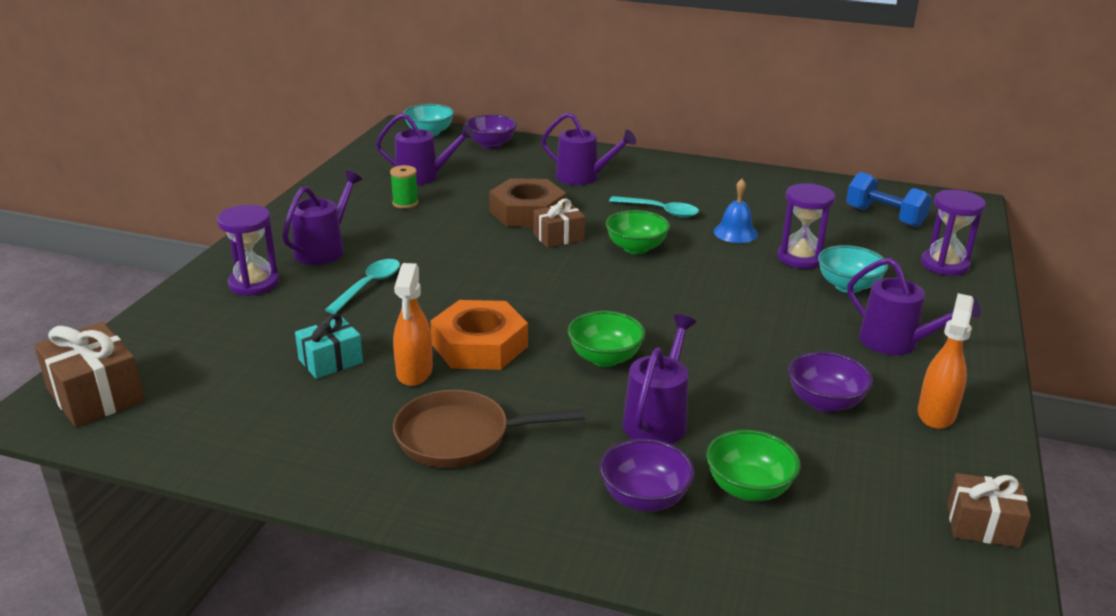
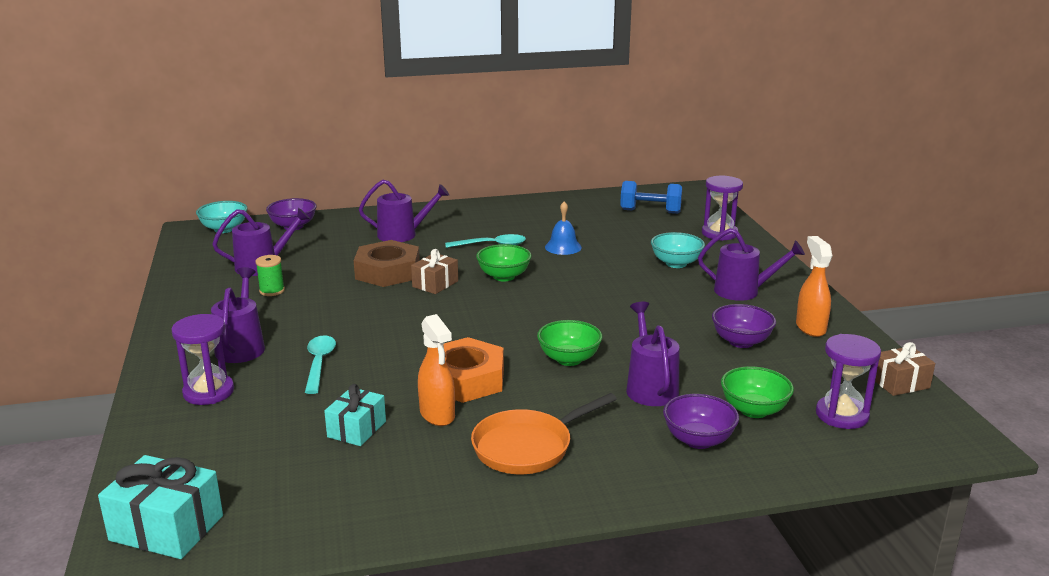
camera: 30 degrees left, 5 degrees down
(95, 395) = (166, 528): brown gift -> turquoise gift
(460, 437) = (527, 447): brown pan -> orange pan
(800, 258) = (626, 253): purple hourglass -> purple hourglass (842, 415)

